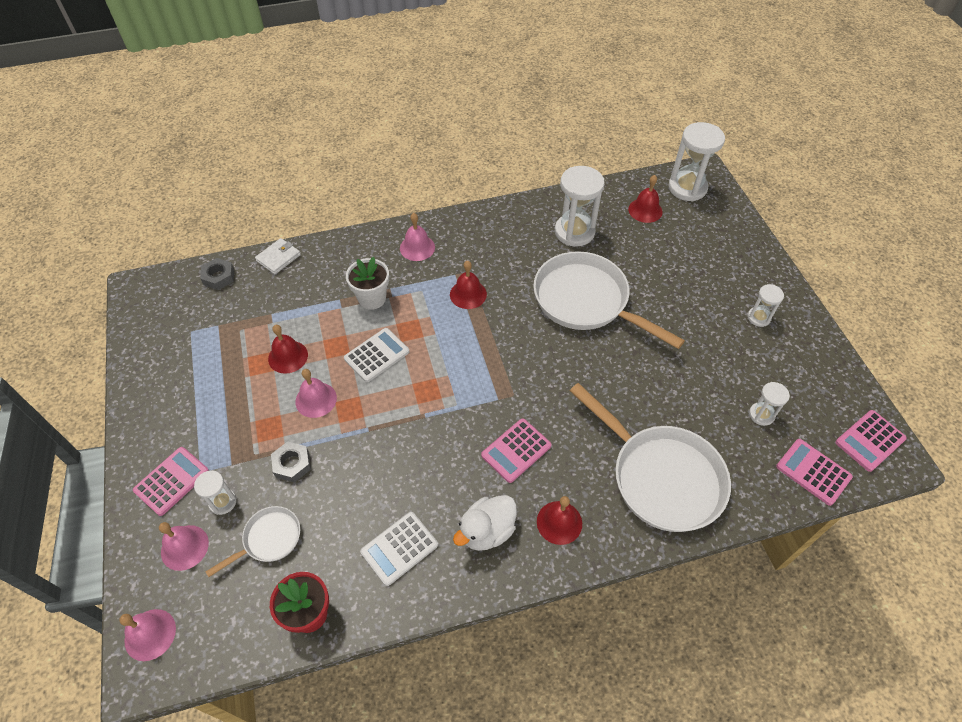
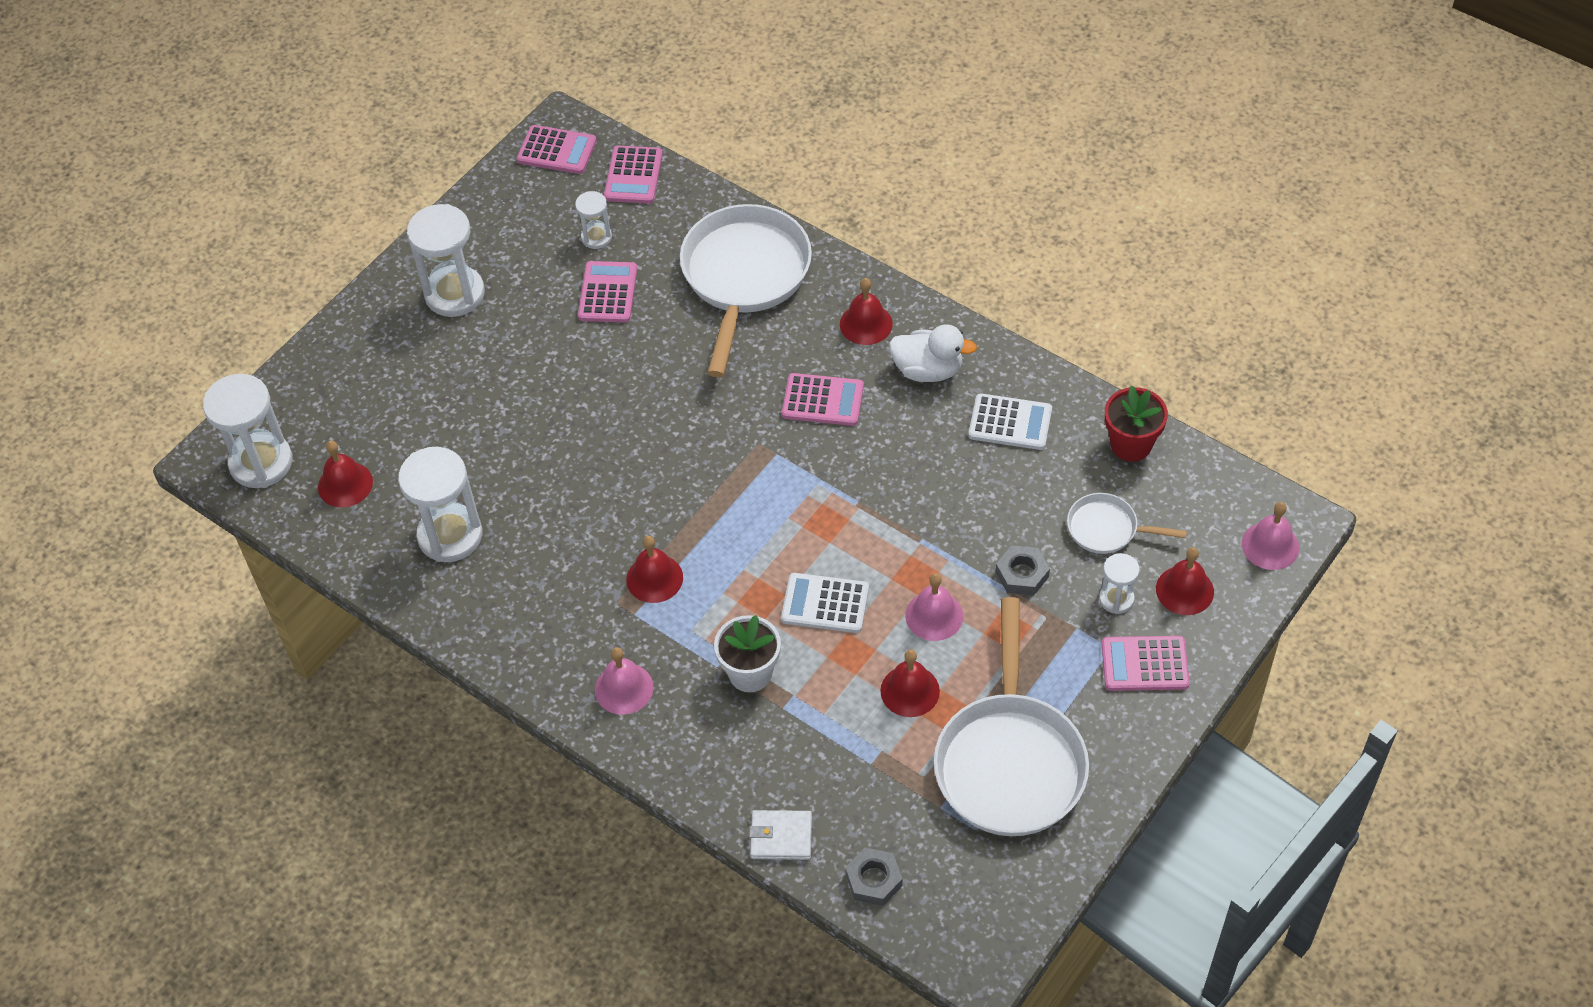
camera: 125 degrees left, 0 degrees up
(184, 547) = (1184, 590): pink bell -> red bell
(586, 301) = (564, 456): white pan -> white pan (1010, 761)
(703, 392) = (608, 293): none -> pink calculator
(758, 317) = (454, 294): white hourglass -> white hourglass, size x1.92

